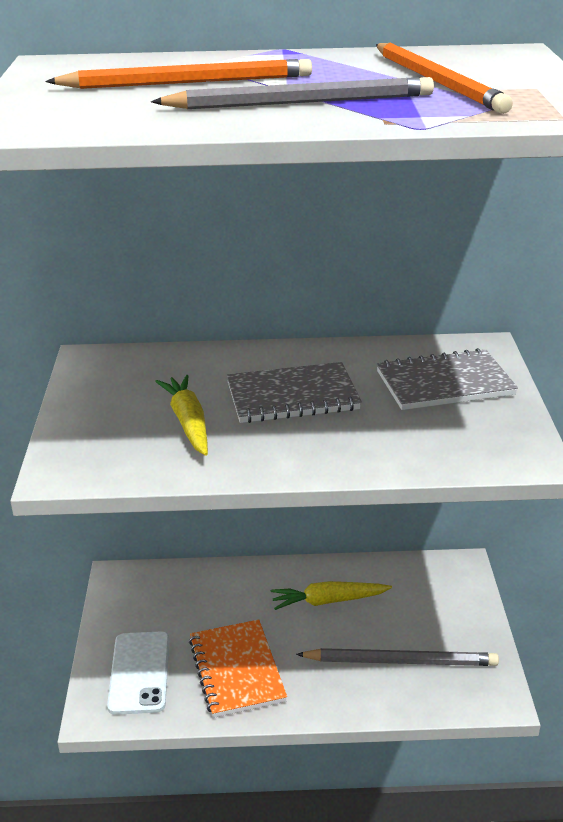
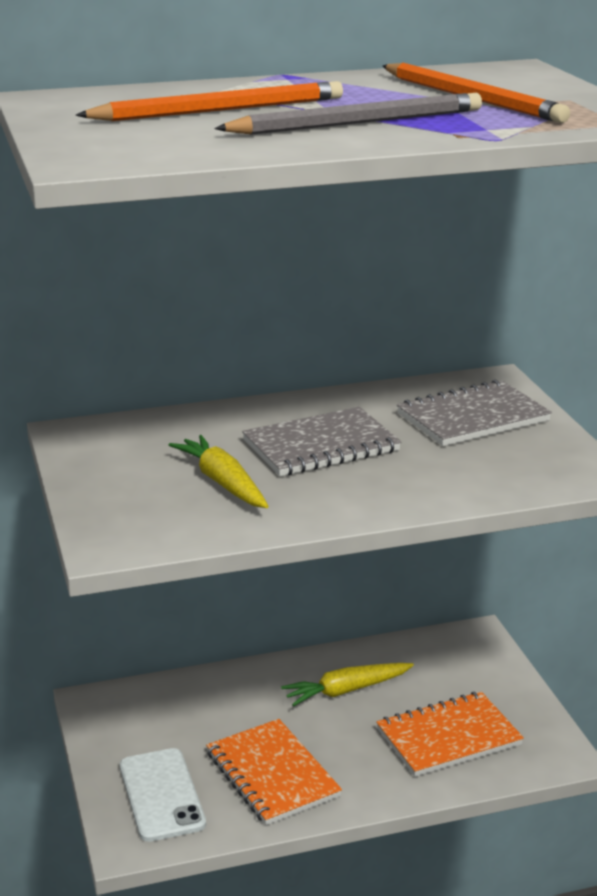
camera: 15 degrees left, 5 degrees down
(401, 661) = (449, 737): grey pencil -> orange notebook

